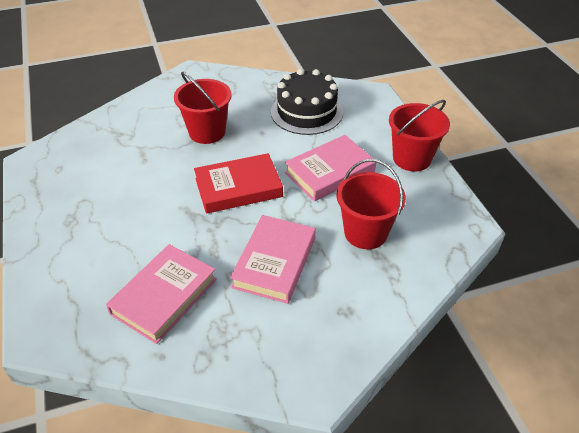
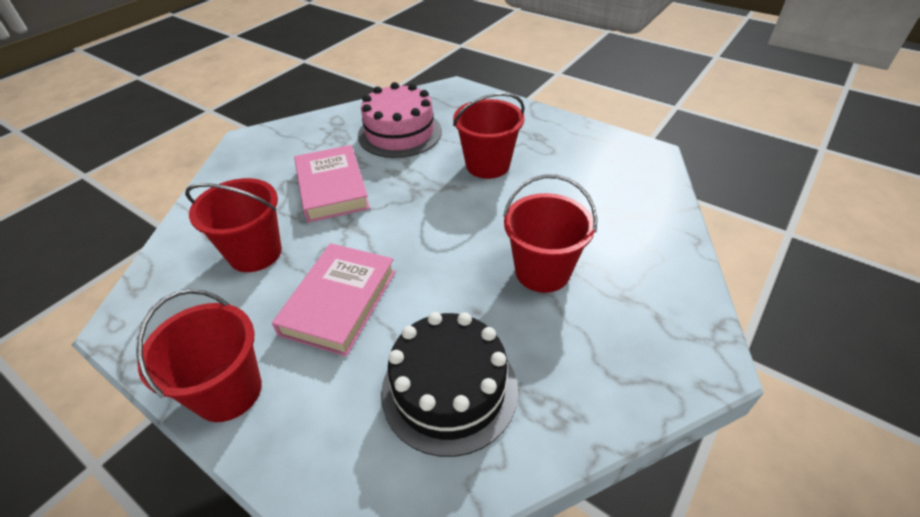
camera: 145 degrees right, 0 degrees up
(142, 215) = (487, 165): none -> red bucket
(164, 296) = (400, 133): pink book -> pink cake
(238, 188) = (429, 229): red book -> none

